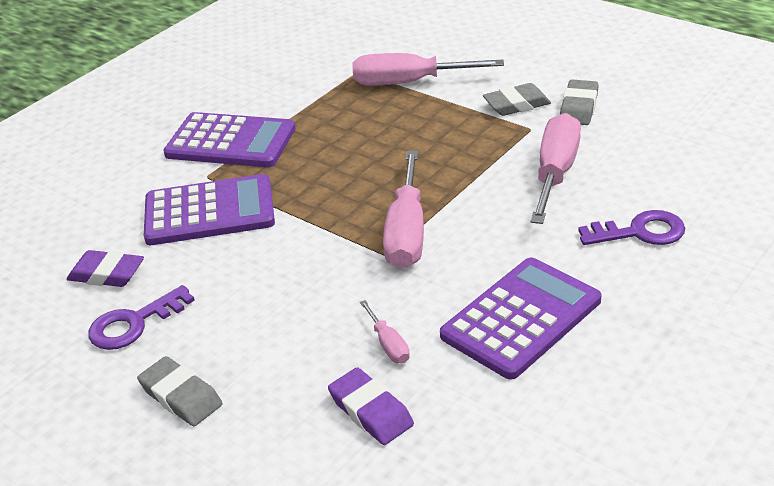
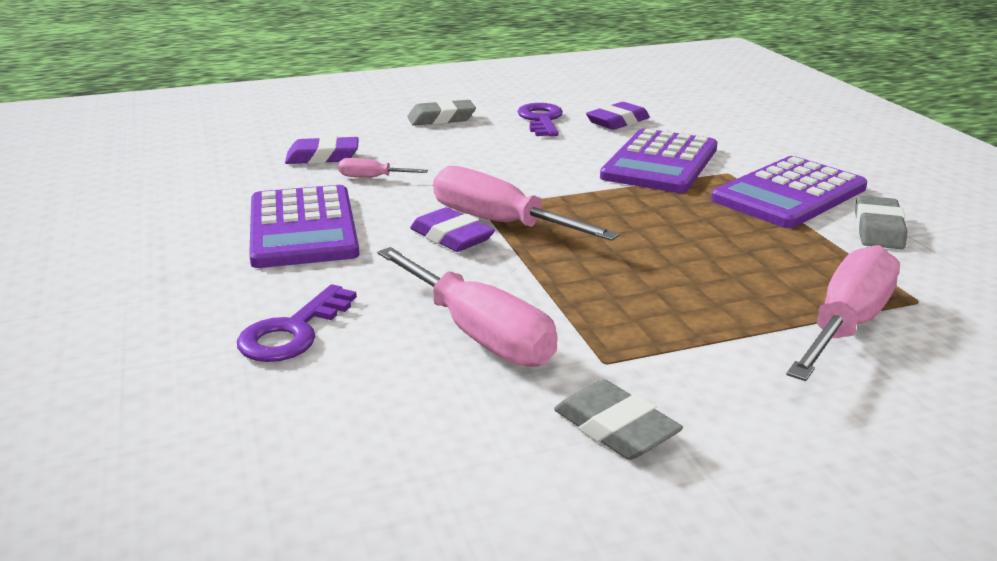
camera: 120 degrees right, 10 degrees down
(453, 241) = (451, 237): none -> purple eraser
(516, 104) = (686, 379): grey eraser -> grey eraser (878, 229)

